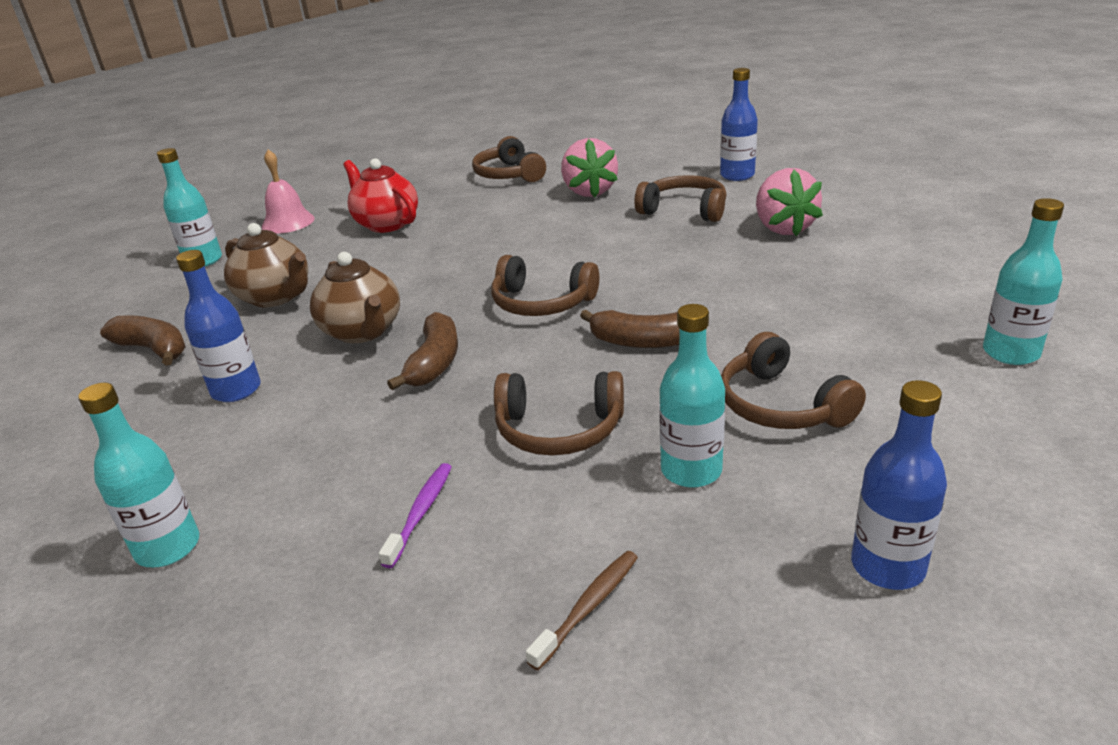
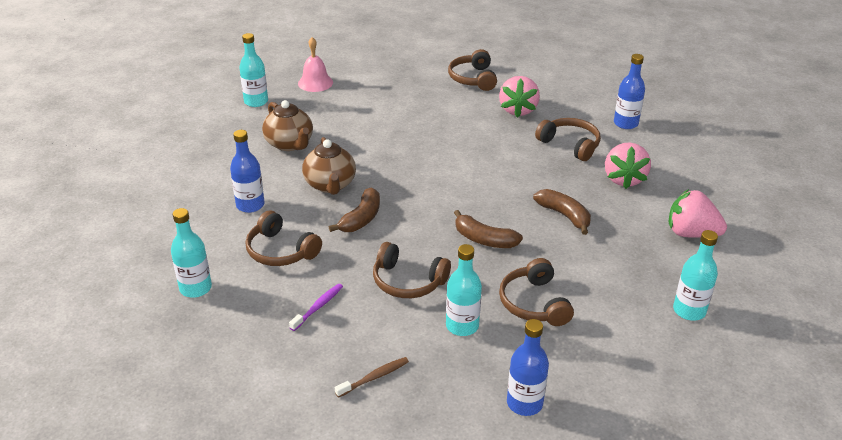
camera: 15 degrees right, 5 degrees up
(153, 349) = (213, 163): brown banana -> brown banana (564, 215)
(386, 224) = (375, 102): red teapot -> none
(542, 303) = (440, 194): brown headphones -> brown headphones (280, 251)
(922, 264) = (691, 233): none -> pink strawberry

